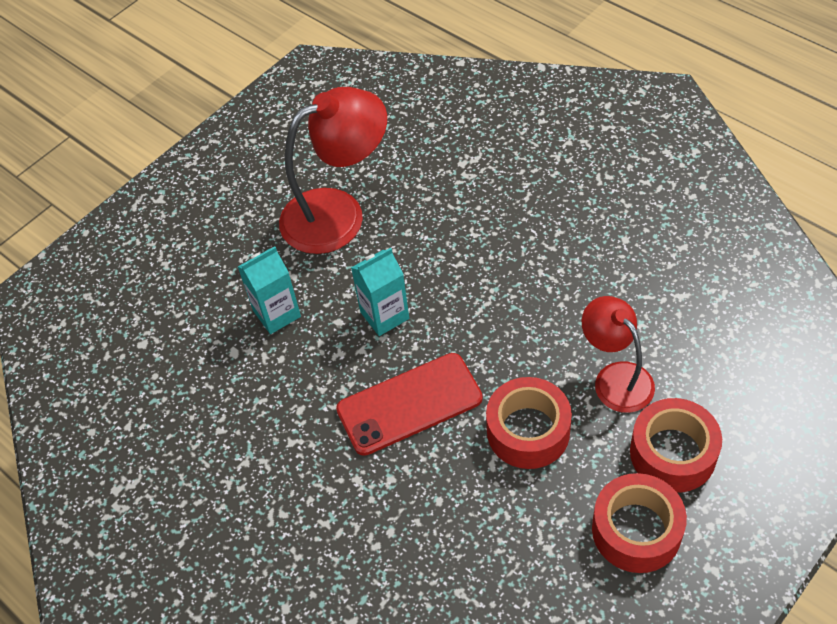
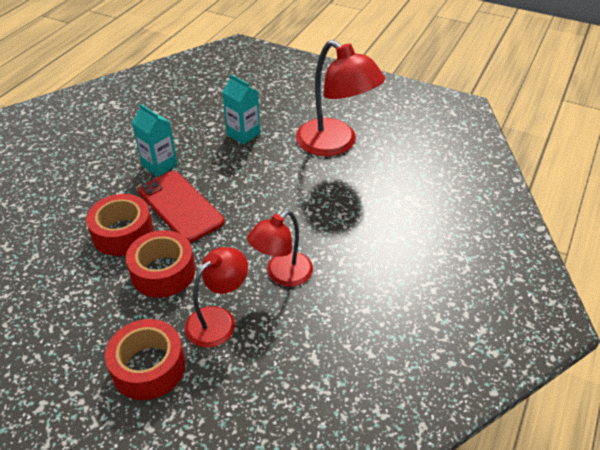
camera: 70 degrees right, 10 degrees down
(384, 315) = (252, 181): turquoise carton -> turquoise carton (159, 165)
(559, 306) = (282, 275): none -> red lamp
(636, 530) = (78, 349): red tape -> red tape (123, 233)

